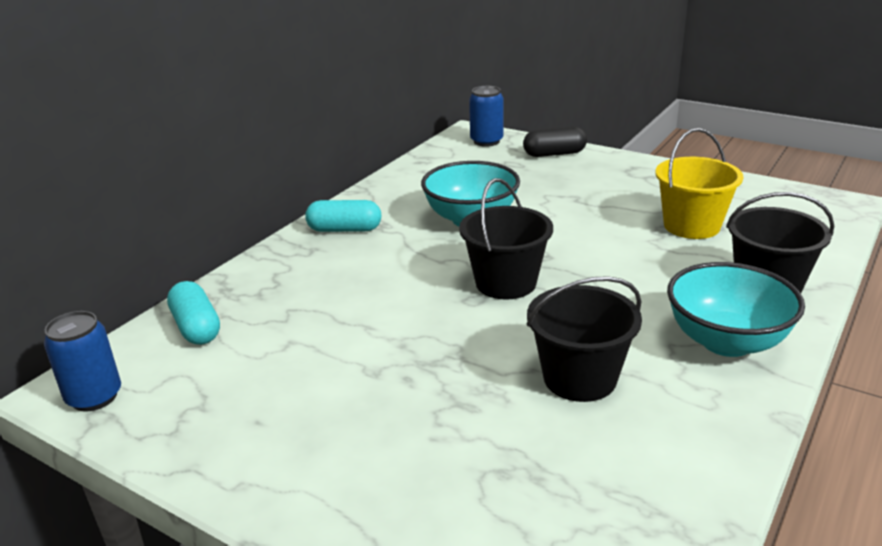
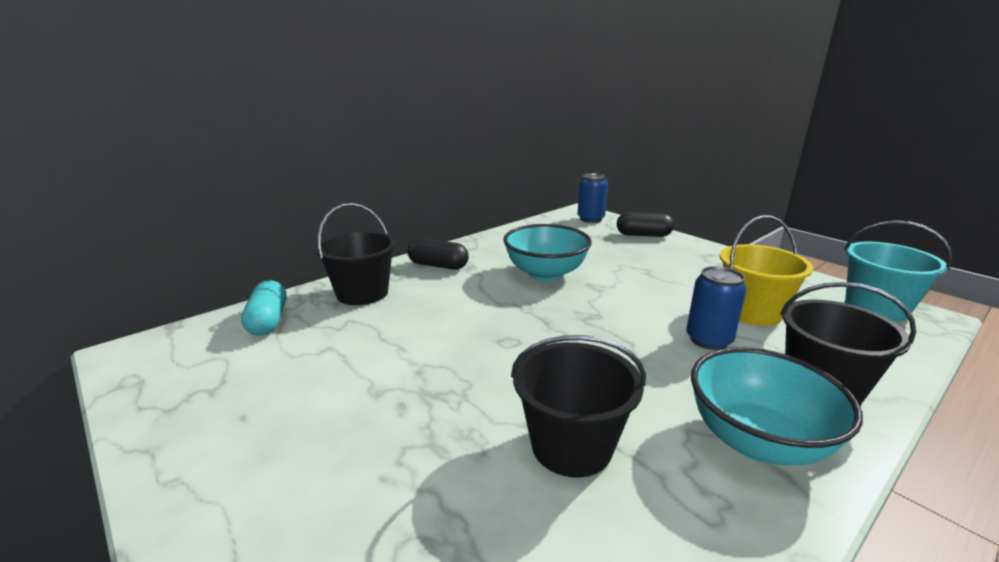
camera: 15 degrees right, 5 degrees down
(94, 397) = (144, 362): blue can -> blue can (708, 340)
(345, 229) = (438, 266): turquoise capsule -> black capsule
(506, 283) = (546, 332): black bucket -> black bucket (362, 293)
(799, 202) = (876, 308): none -> turquoise bucket

